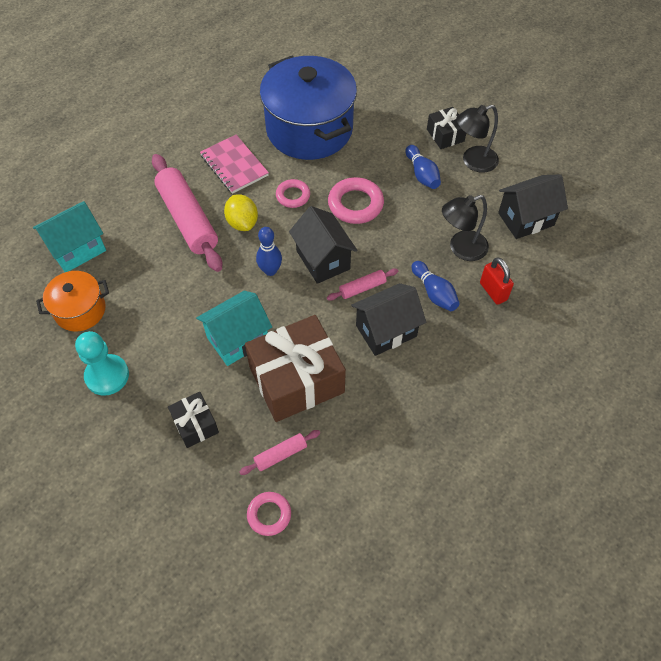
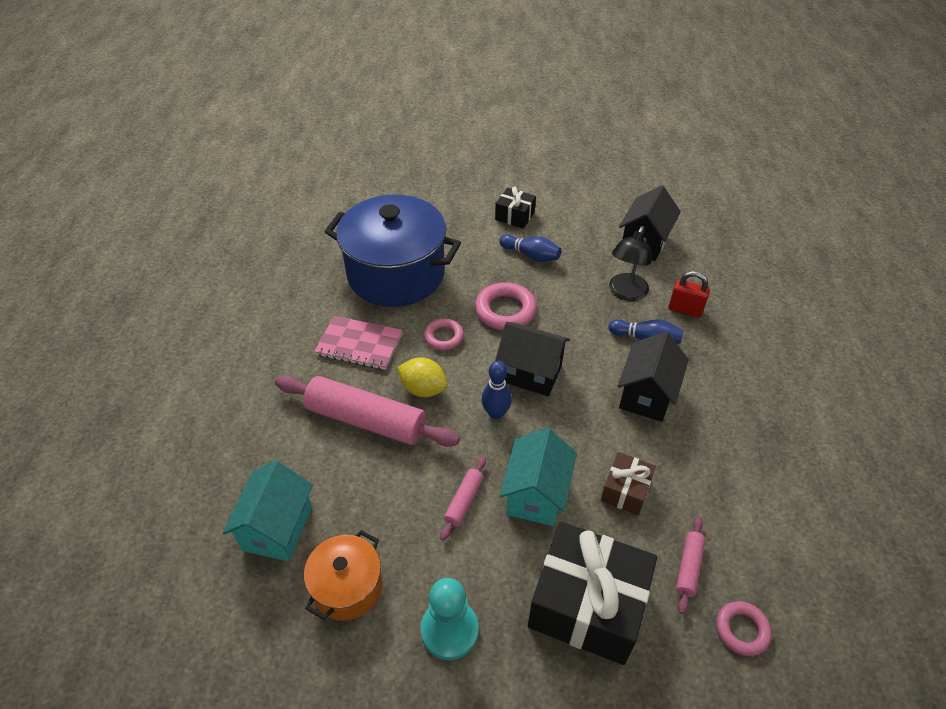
camera: 40 degrees left, 10 degrees down
(195, 424) = (587, 605): black gift -> black gift, size x2.02
(296, 380) = (625, 490): brown gift -> brown gift, size x0.49
(362, 288) = (588, 374): pink rolling pin -> pink rolling pin (464, 501)
(473, 162) = (558, 224): black lamp -> none

